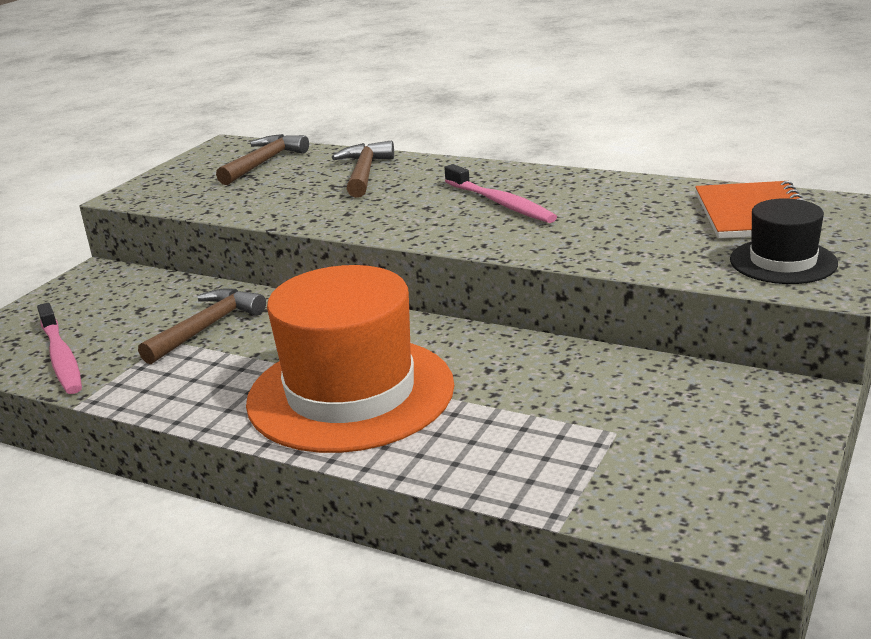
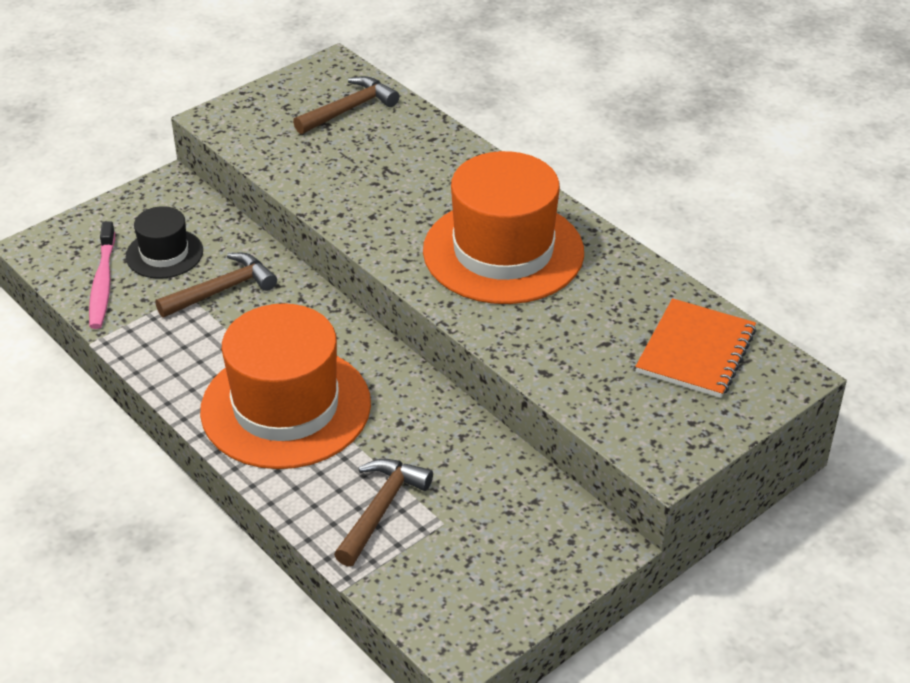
camera: 20 degrees right, 15 degrees up
(364, 173) = (423, 160): brown hammer -> brown hammer (381, 509)
(500, 203) = (503, 251): pink toothbrush -> orange hat
(783, 262) = (661, 420): black hat -> black hat (164, 254)

